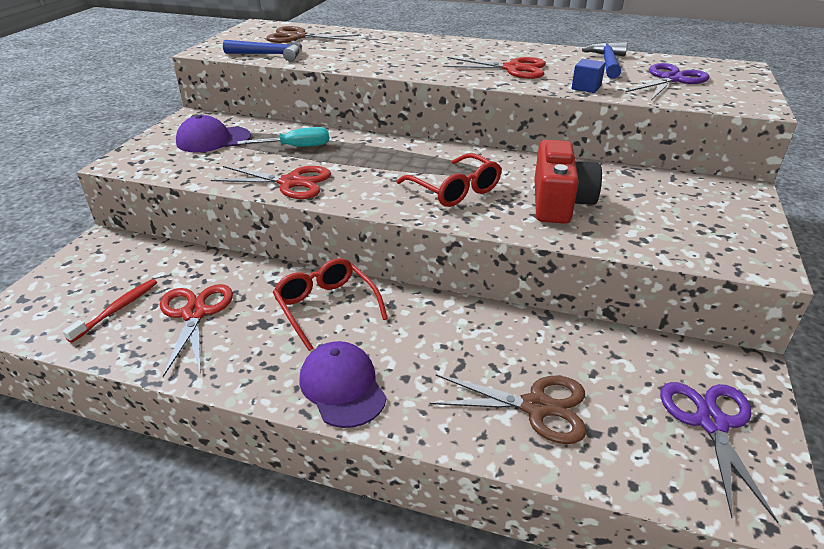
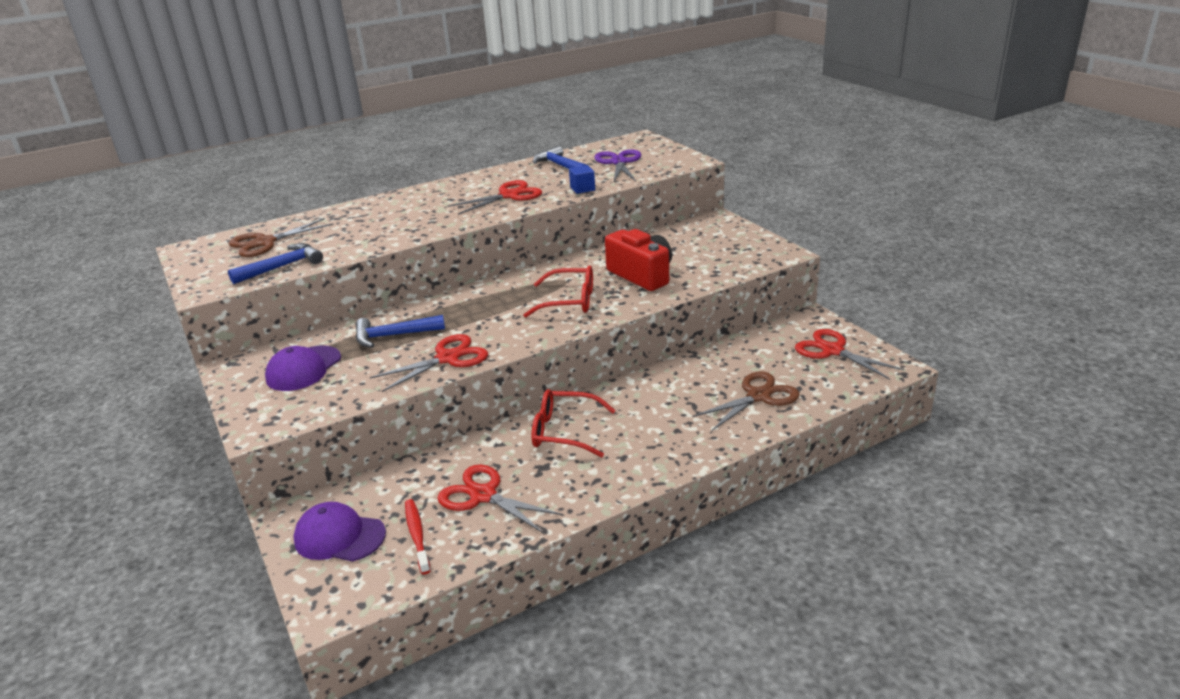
camera: 45 degrees left, 5 degrees down
(296, 147) = (393, 336): turquoise screwdriver -> blue hammer
(342, 387) = (654, 458): purple cap -> purple cap (339, 536)
(711, 423) = (832, 350): purple scissors -> red scissors

